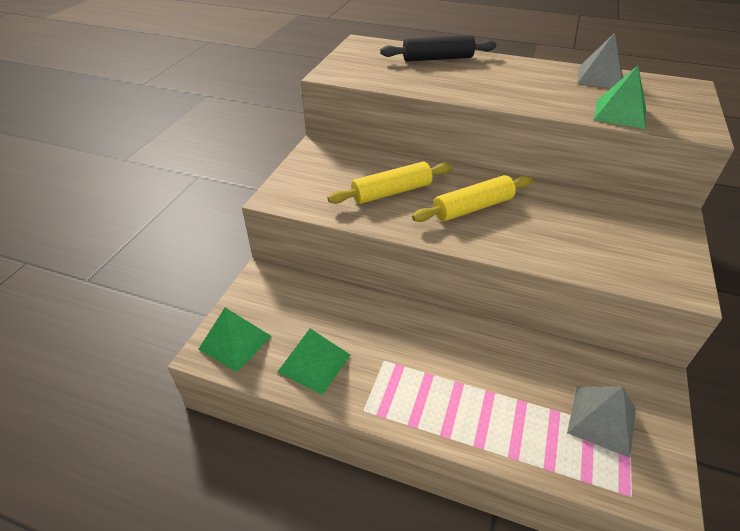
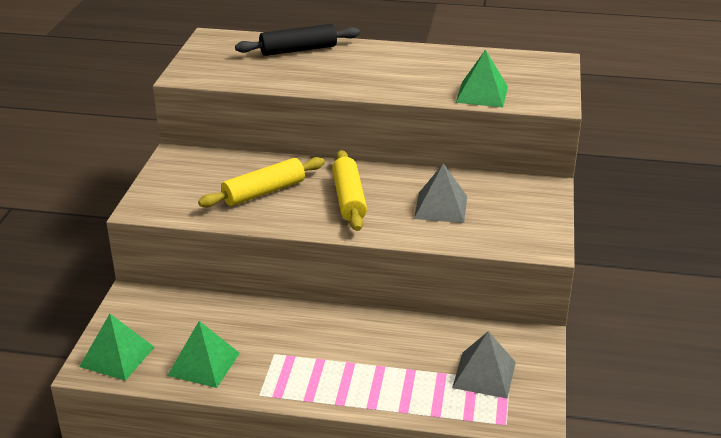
camera: 10 degrees left, 10 degrees down
(473, 208) = (349, 199): yellow rolling pin -> yellow rolling pin turned 60 degrees counterclockwise
(600, 77) = (467, 58): grey pyramid -> grey pyramid (440, 207)

